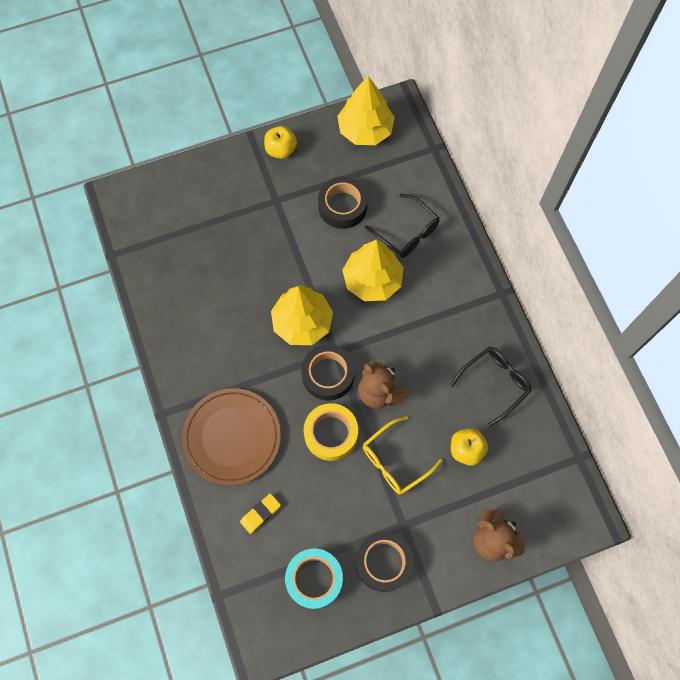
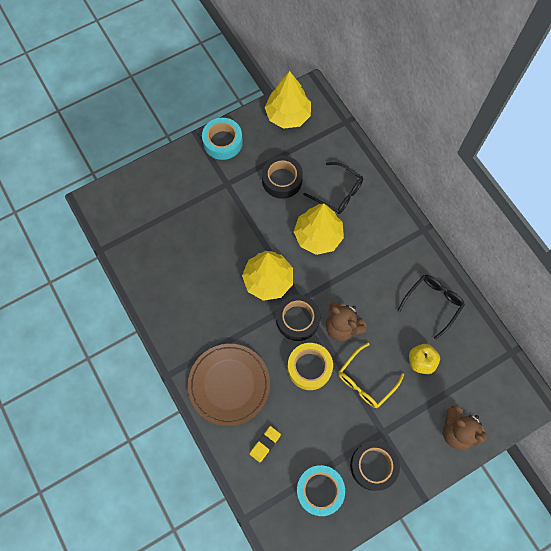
camera: 10 degrees left, 0 degrees up
(281, 150) = (223, 142): yellow apple -> turquoise tape

